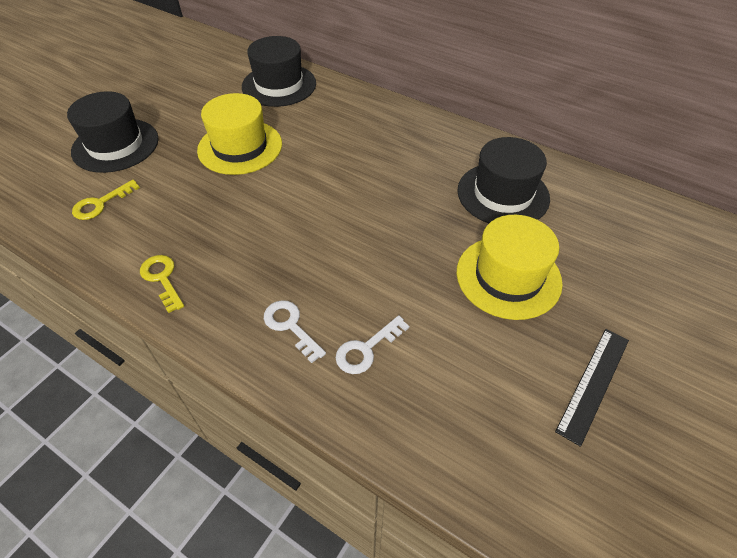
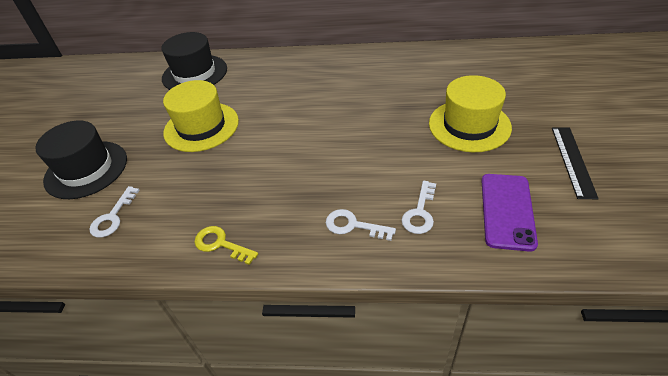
camera: 25 degrees left, 5 degrees down
(100, 204) = (113, 217): yellow key -> white key
(460, 399) = (507, 211): none -> purple phone
(503, 194) = (421, 79): black hat -> none

